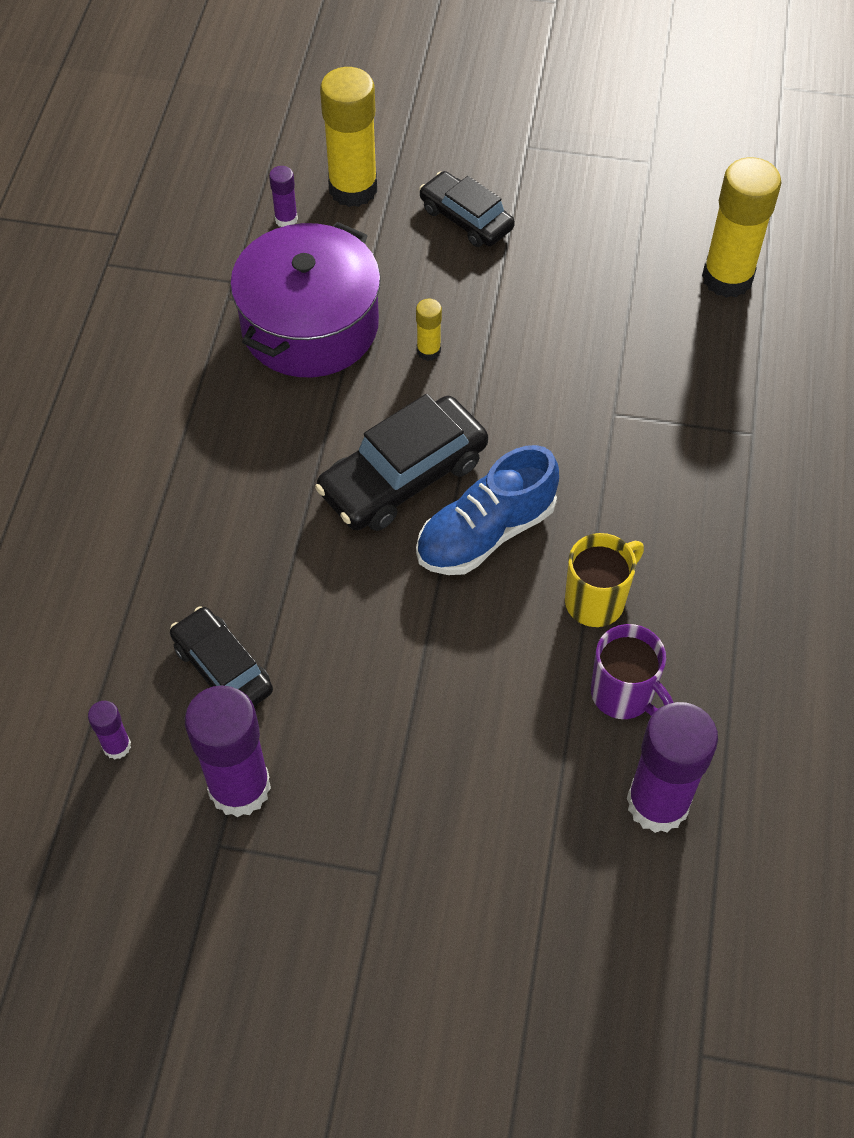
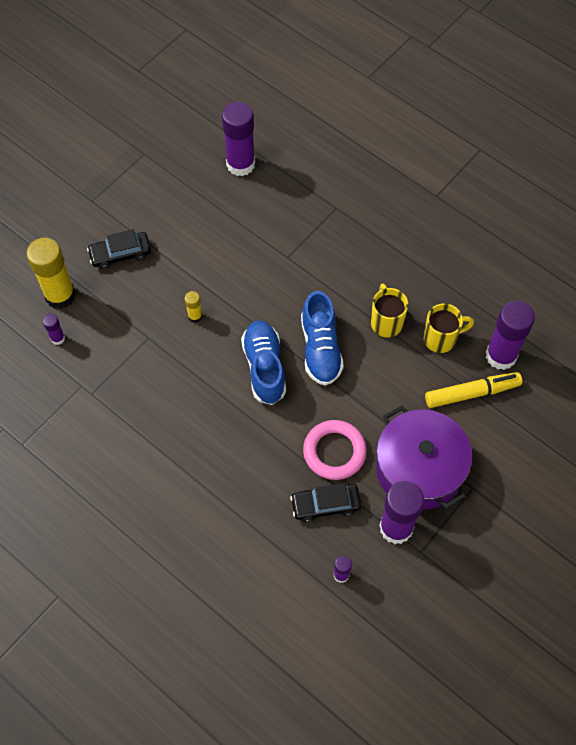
camera: 60 degrees left, 5 degrees up
(310, 325) = (139, 362): purple pot -> purple pot (419, 469)
(320, 637) = (334, 452): none -> pink ring
(403, 476) = (264, 367): black car -> blue shoe
(555, 790) = (472, 393): none -> yellow marker
(624, 695) = (441, 339): purple mug -> yellow mug
(727, 278) = (240, 164): yellow glue stick -> purple glue stick

